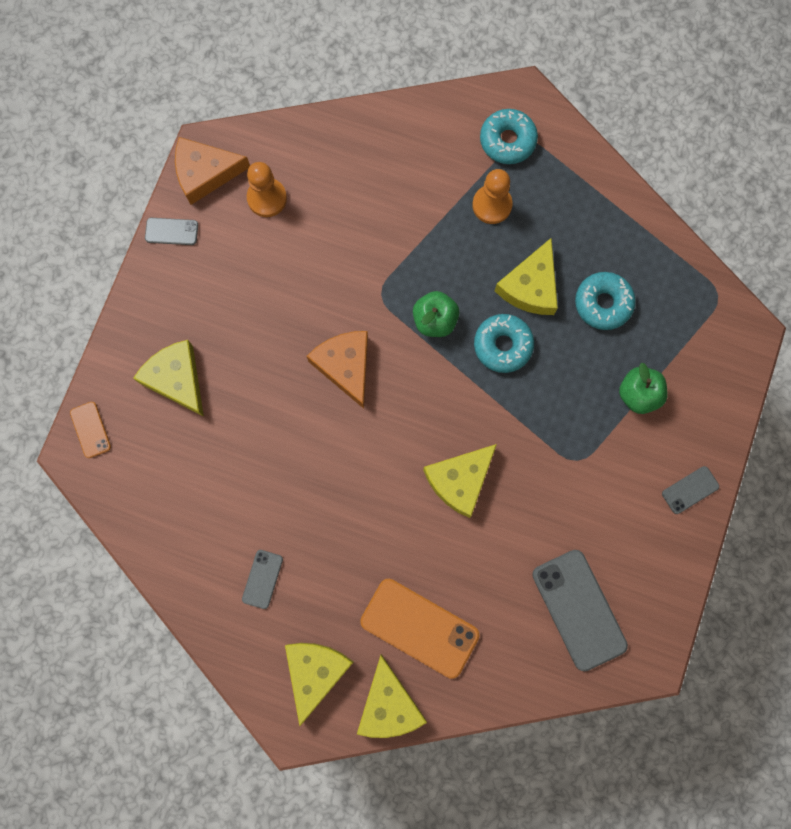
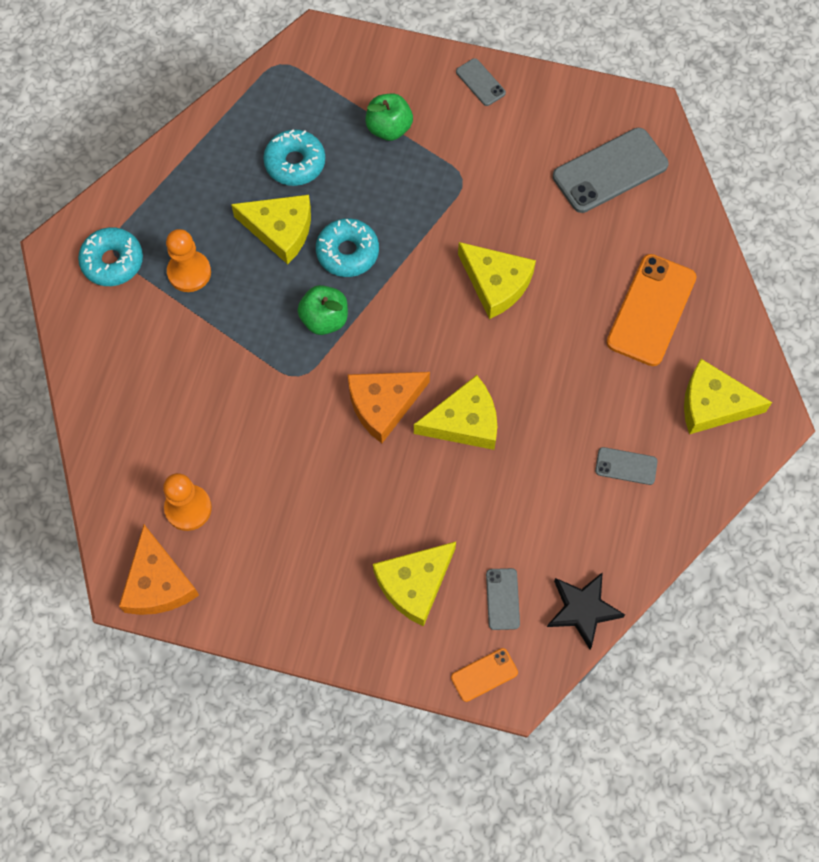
camera: 95 degrees left, 10 degrees down
(134, 521) = (582, 610): none -> black star
(171, 231) = (234, 613): grey phone -> grey phone (502, 599)
(388, 704) = (731, 332): yellow cheese -> yellow cheese (464, 421)

